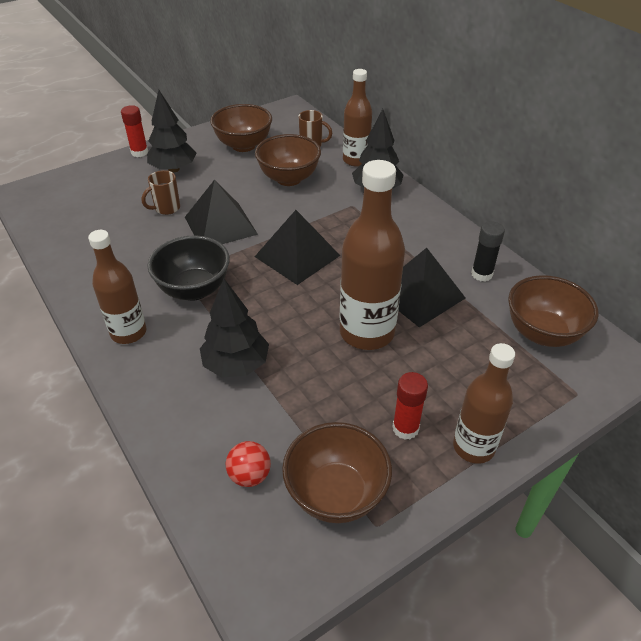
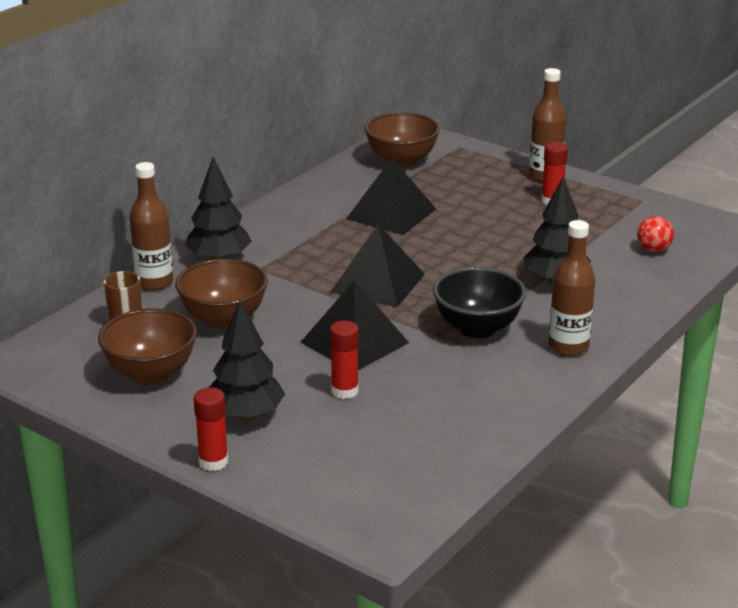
camera: 110 degrees left, 15 degrees down
(166, 208) = (344, 391): brown mug -> red glue stick
(336, 494) = (633, 216): brown bowl -> none
(367, 332) = (462, 229): brown bottle -> none
(481, 274) = (339, 189): black glue stick -> none

